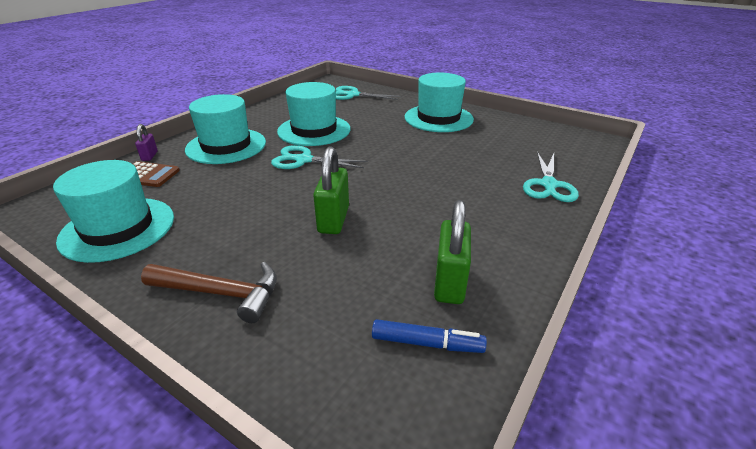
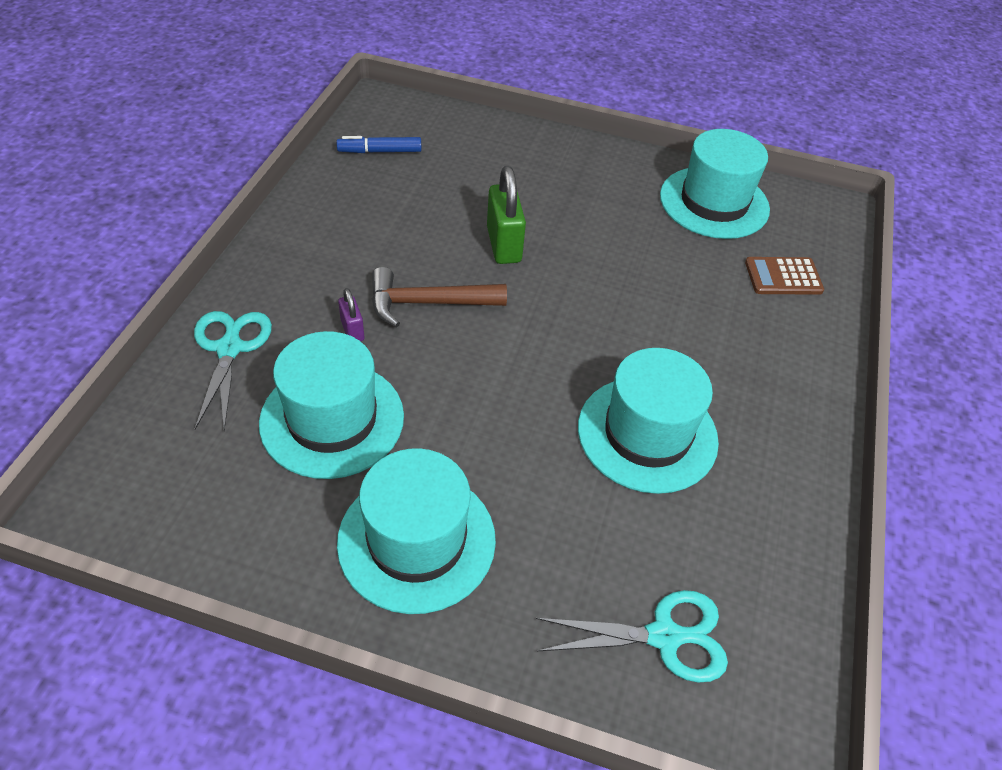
camera: 160 degrees right, 15 degrees up
(149, 156) = (830, 313): purple padlock -> purple padlock (352, 330)
(221, 293) = (556, 162): brown hammer -> brown hammer (428, 303)
(226, 146) = (751, 357): turquoise hat -> turquoise hat (332, 419)
(304, 160) = (606, 343): turquoise scissors -> none
(449, 282) = (366, 195): green padlock -> none

